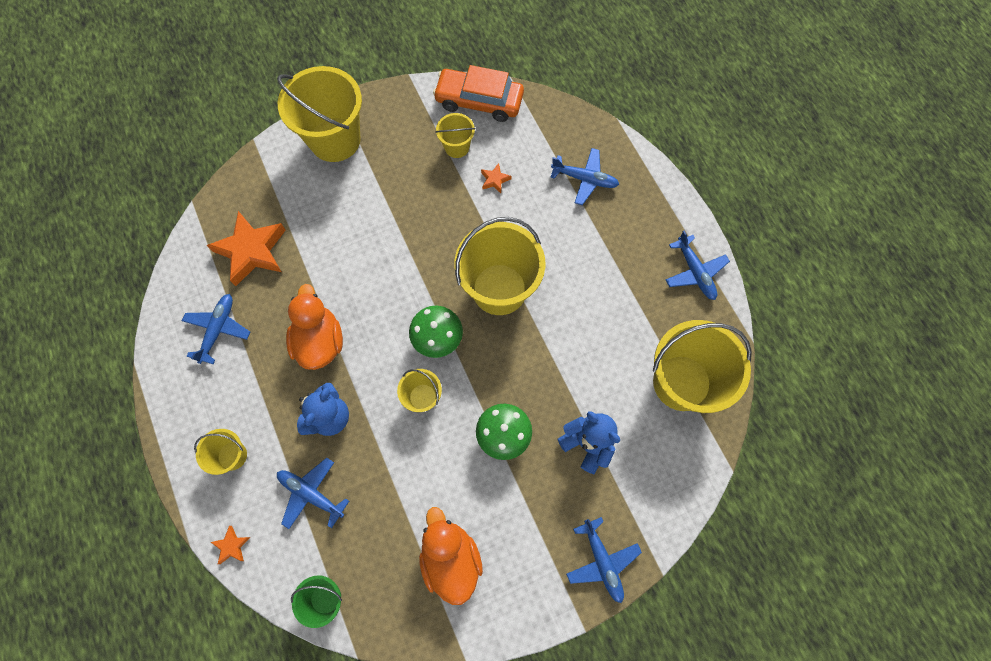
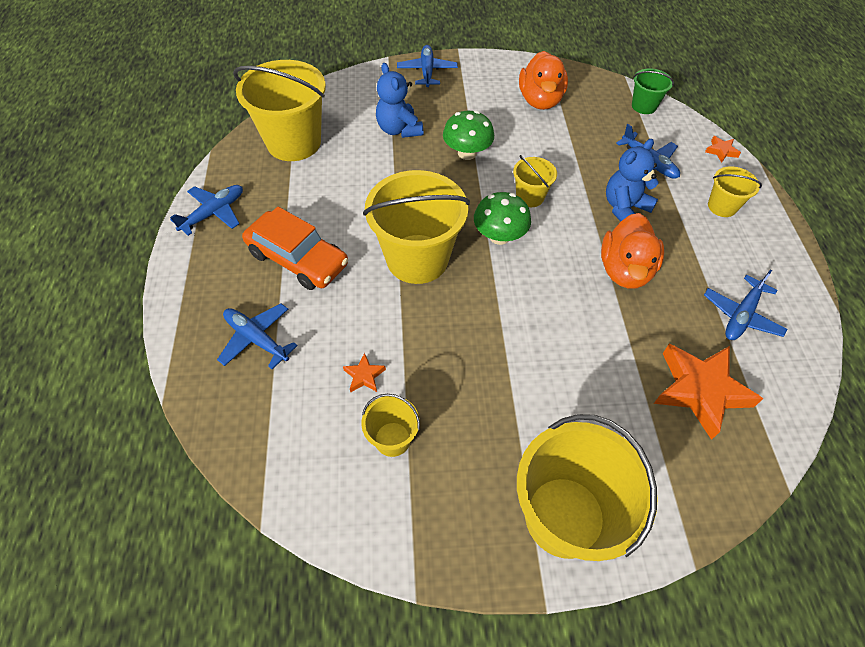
camera: 160 degrees left, 15 degrees down
(479, 101) = (328, 502): orange car -> orange car (298, 259)
(695, 272) = (214, 213): blue plane -> blue plane turned 45 degrees clockwise

